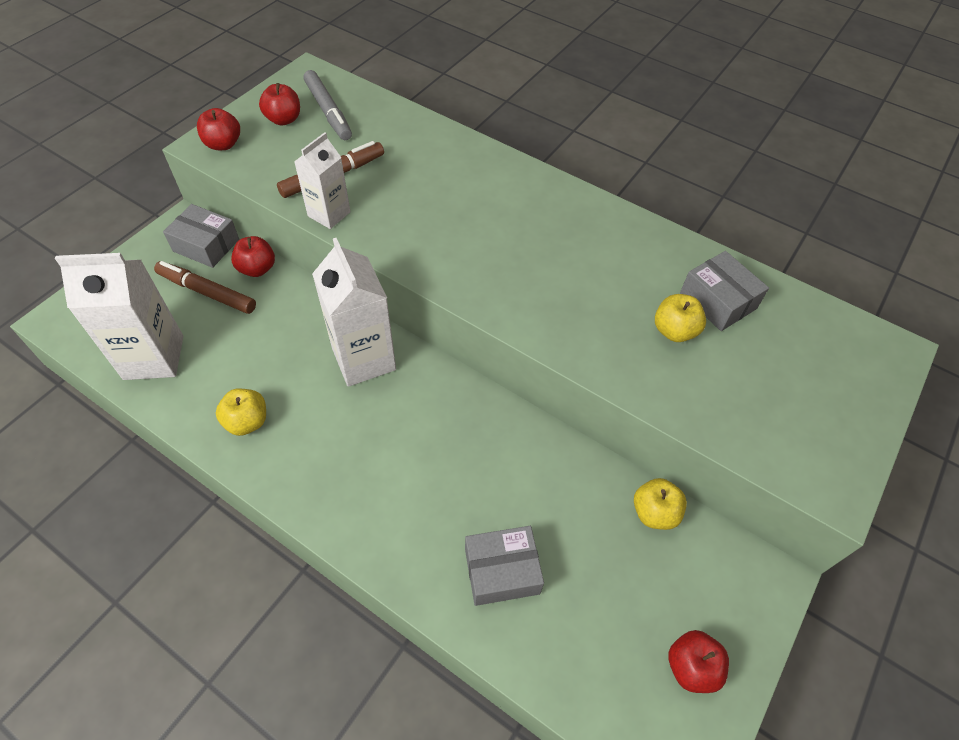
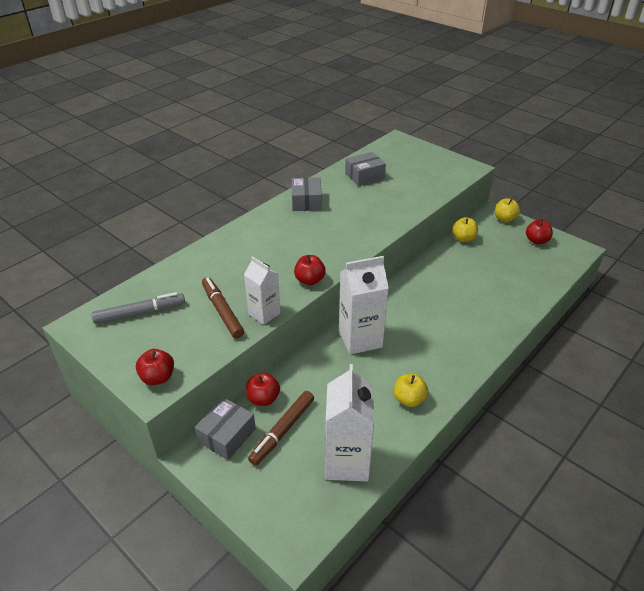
camera: 80 degrees left, 15 degrees down
(284, 119) = (139, 339): red apple -> red apple (309, 280)
(502, 571) = (501, 291): grey box -> grey box (306, 201)
(674, 331) = (383, 191): yellow apple -> yellow apple (505, 219)

